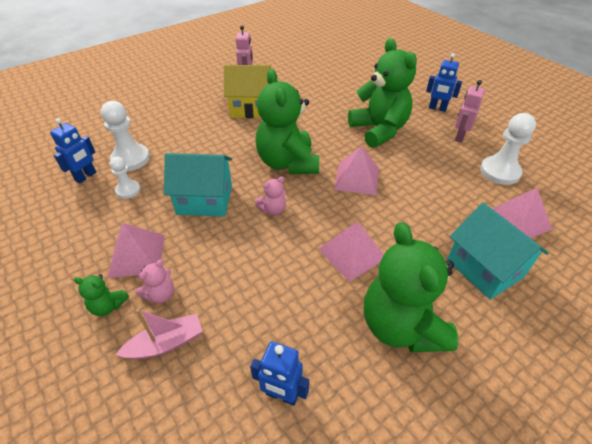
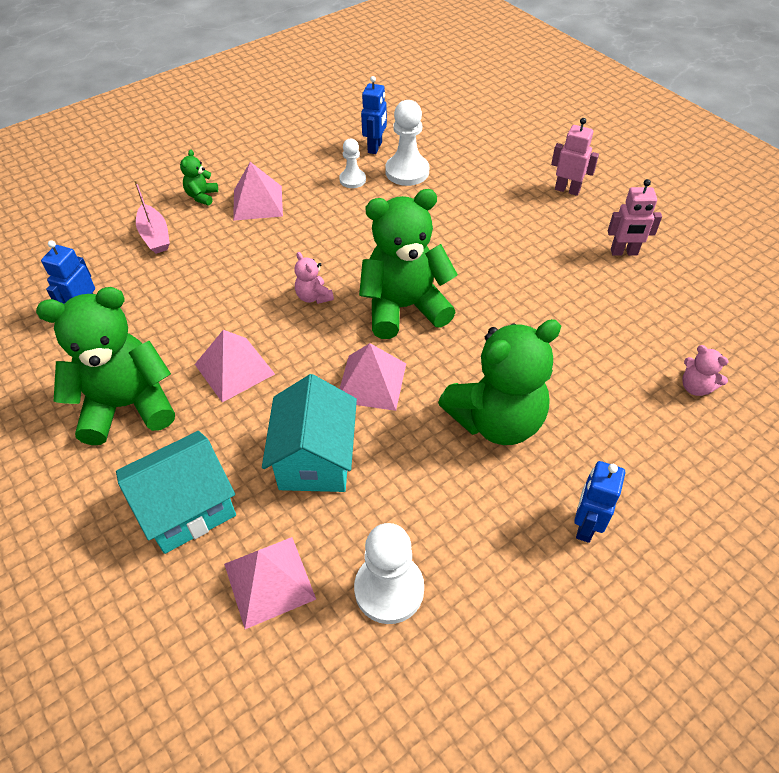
camera: 90 degrees right, 5 degrees up
(86, 176) = (375, 147): blue robot -> blue robot turned 105 degrees counterclockwise
(160, 294) = (207, 225): pink teddy bear -> pink teddy bear (695, 387)
(205, 200) = (334, 238): turquoise house -> turquoise house (315, 459)
(251, 108) = (535, 263): yellow house -> none
(459, 137) = (491, 546): pink robot -> pink robot (567, 190)

